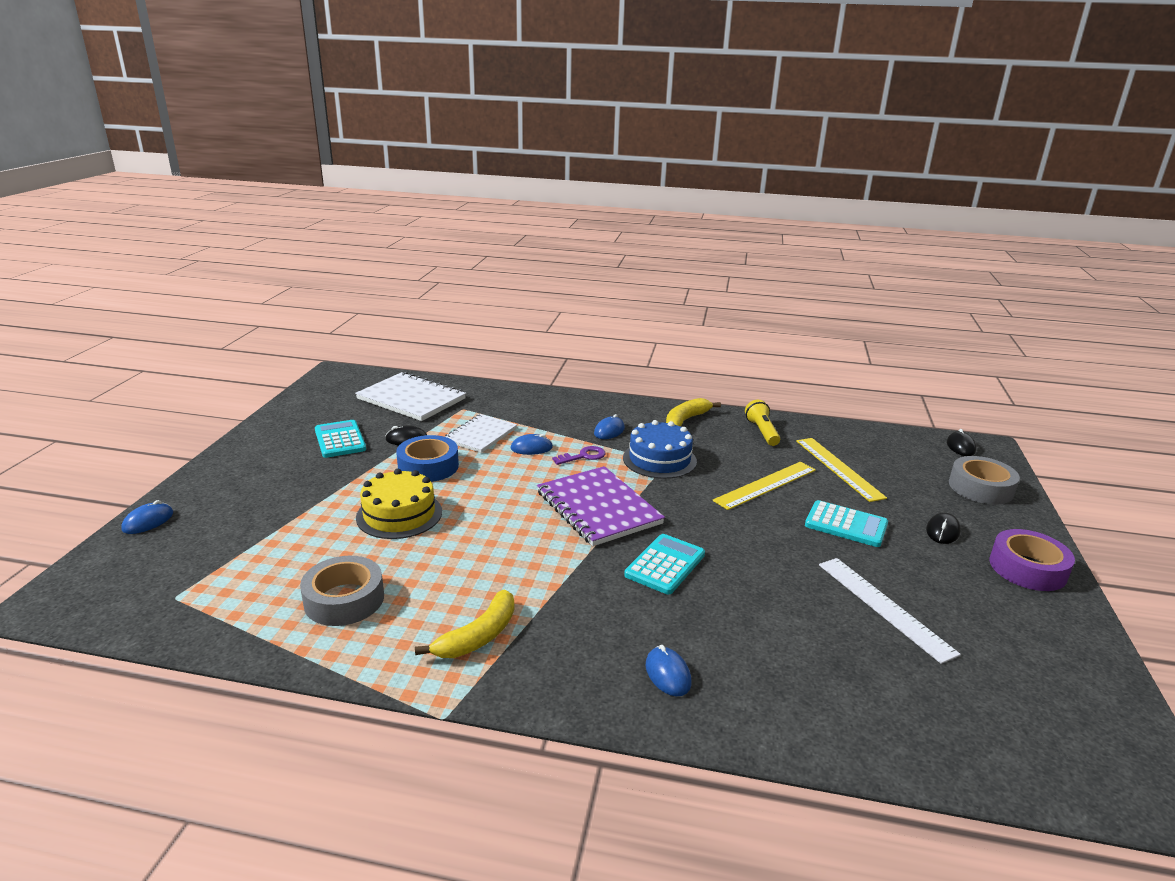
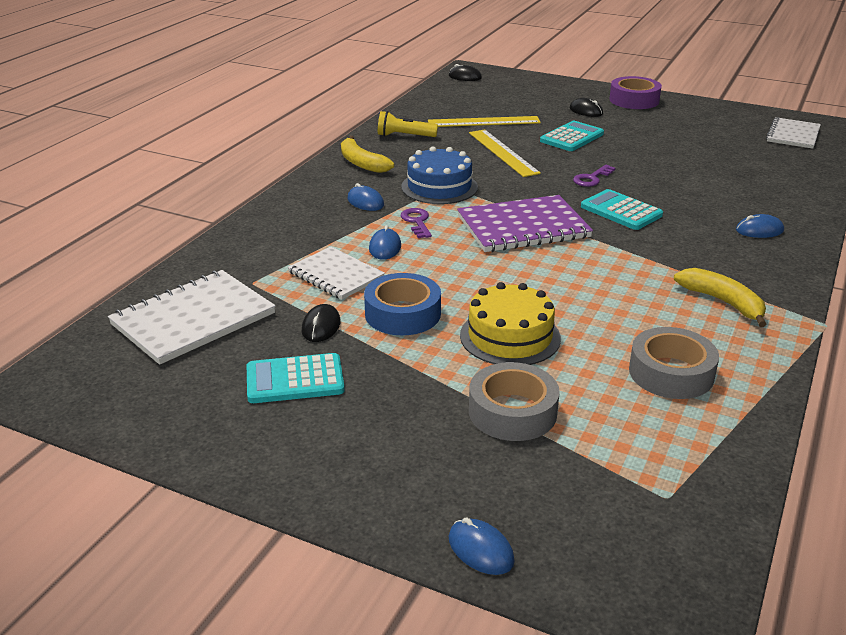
camera: 75 degrees left, 5 degrees up
(738, 543) = (592, 178): none -> purple key
(884, 607) = (677, 148): white ruler -> none
(980, 488) = (529, 86): grey tape -> grey tape (512, 412)
(1056, 735) = (793, 135): none -> white notebook

